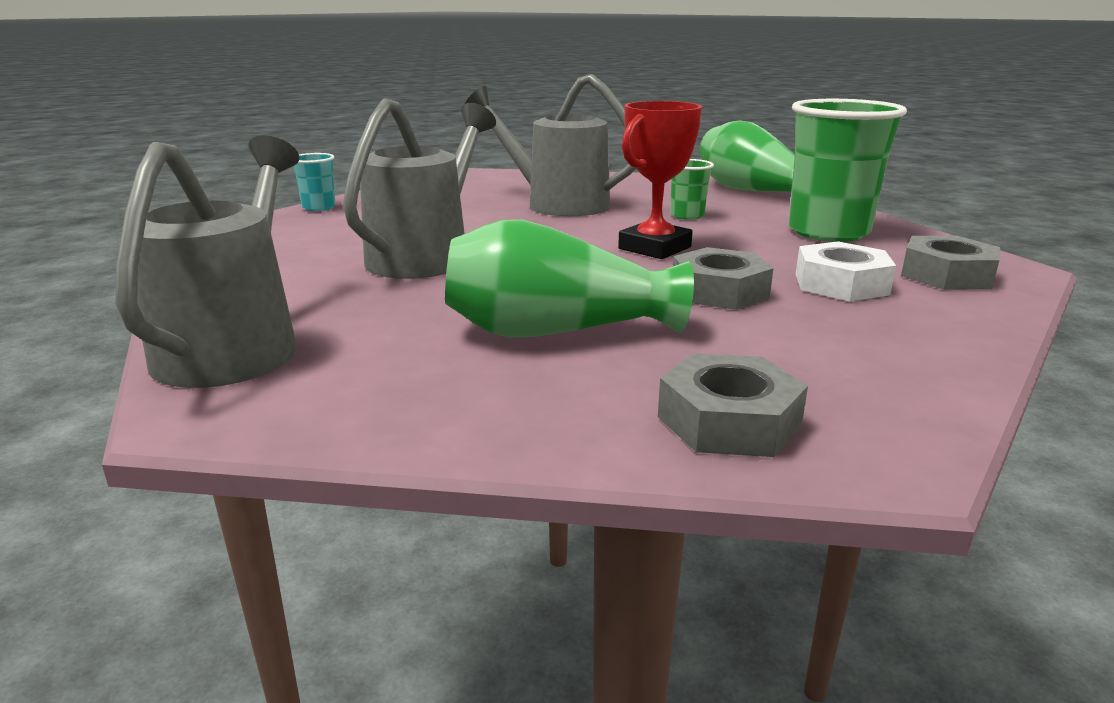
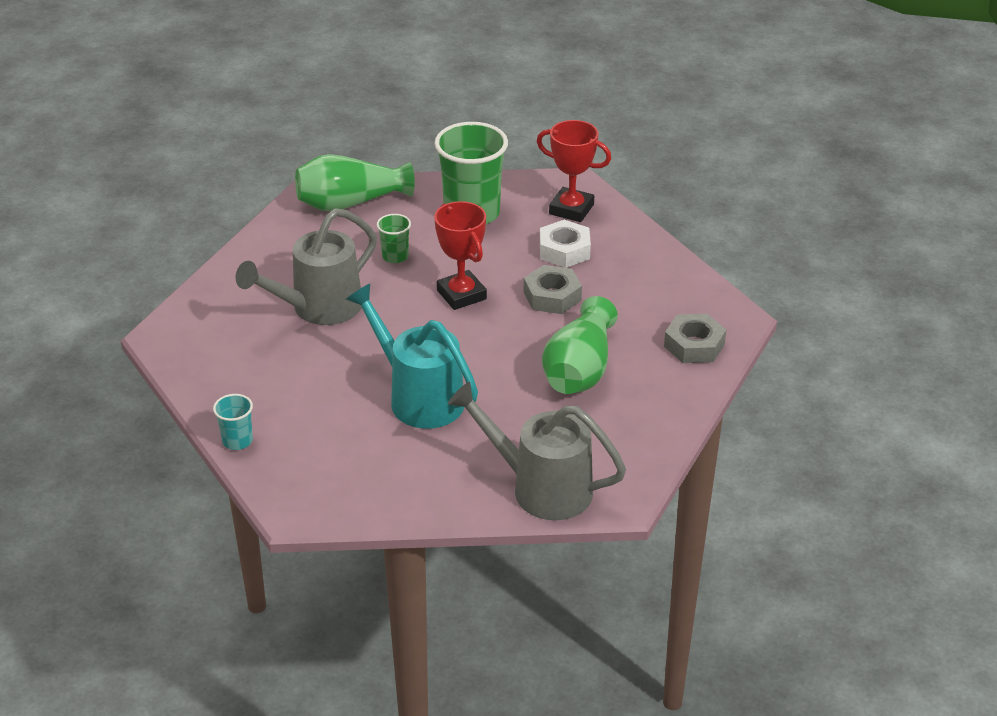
camera: 70 degrees left, 15 degrees up
(427, 256) = (418, 397): grey watering can -> turquoise watering can
(946, 275) = (571, 209): grey nut -> red trophy

